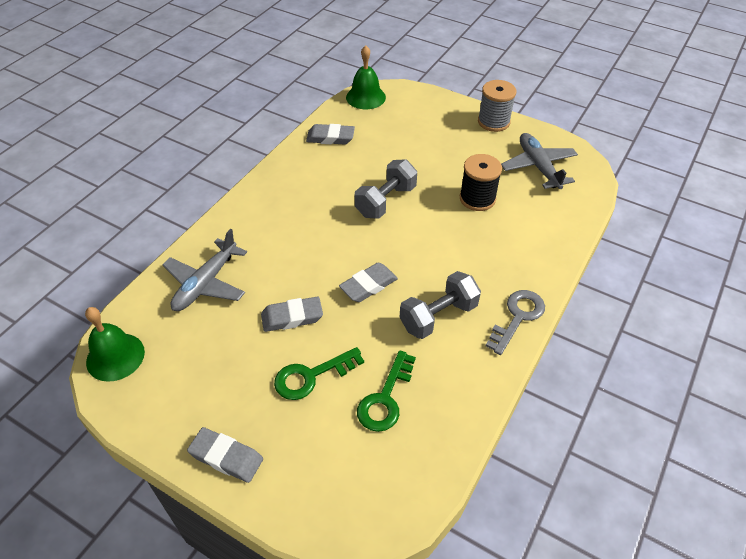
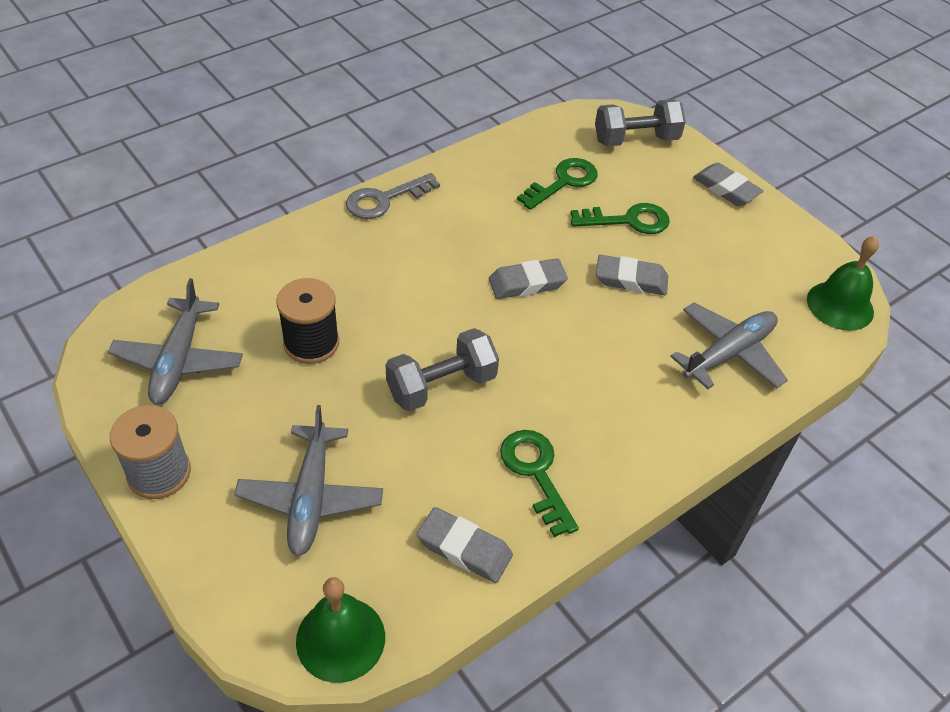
camera: 160 degrees left, 0 degrees up
(309, 177) = (536, 473): none -> green key
(416, 134) = (310, 498): none -> grey plane
(438, 316) = (467, 227): grey dumbbell -> grey dumbbell (636, 140)

